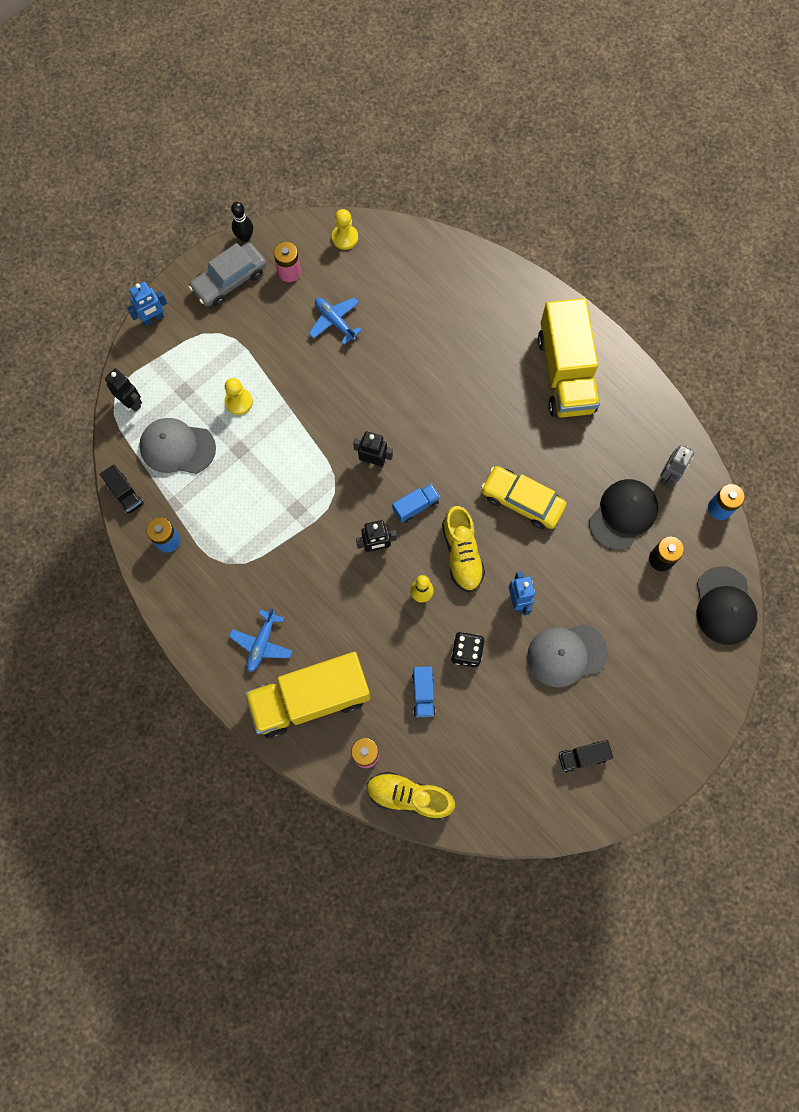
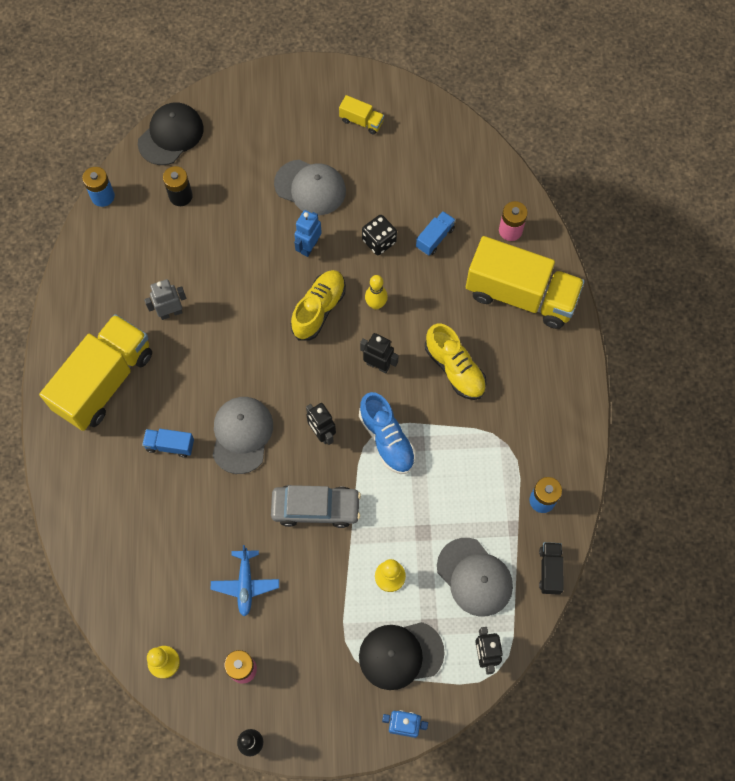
camera: 140 degrees left, 5 degrees down
(229, 280) = (303, 707): grey car -> grey car (316, 508)
(262, 643) = (526, 361): blue plane -> none
(321, 495) = (387, 439): none -> blue shoe
(409, 796) = (501, 183): yellow shoe -> yellow shoe (454, 369)
(416, 506) = (321, 371): blue truck -> blue truck (170, 445)
(430, 414) = (242, 435): none -> grey cap
(522, 501) = (237, 312): yellow car -> none
(582, 757) = (361, 121): black truck -> yellow truck
(623, 514) = (174, 245): black cap -> black cap (400, 654)
(668, 476) = (113, 245): grey robot -> grey robot (171, 313)

